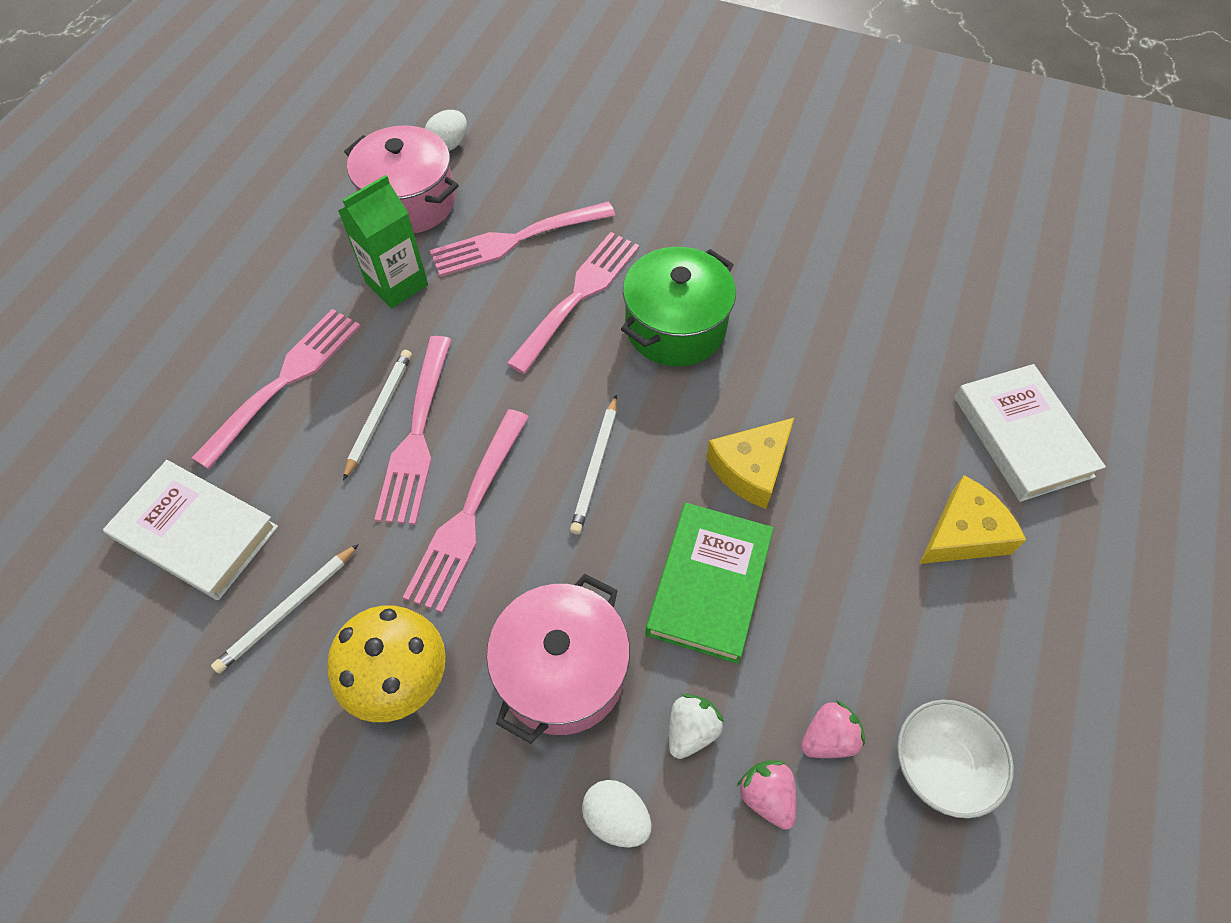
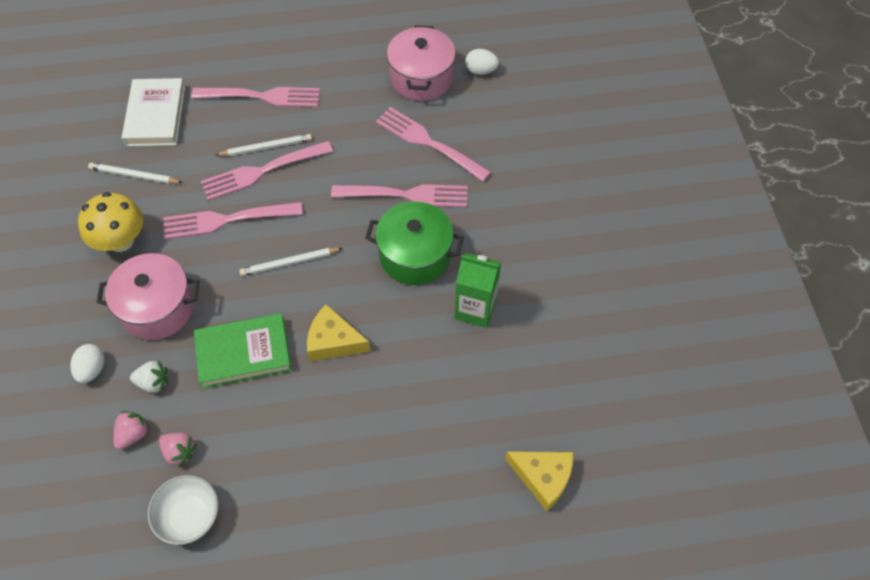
camera: 60 degrees right, 0 degrees up
(397, 284) = (357, 106): green carton -> green carton (475, 309)
(963, 533) = (352, 478): yellow cheese -> yellow cheese (543, 477)
(1021, 436) = (451, 489): white book -> none

